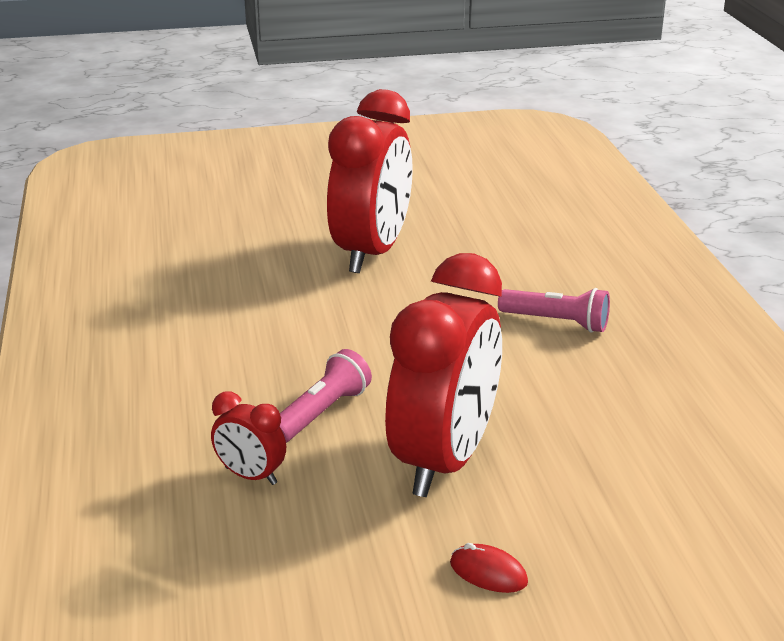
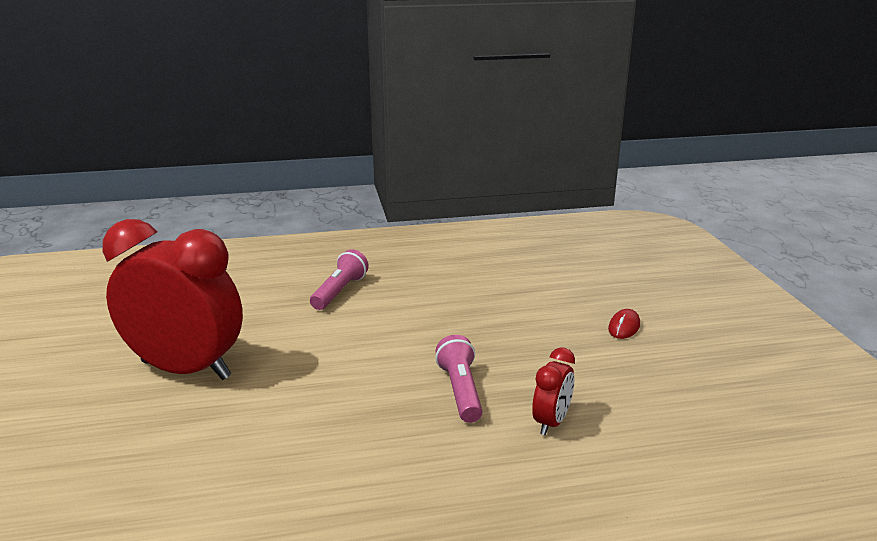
camera: 90 degrees left, 5 degrees down
(322, 413) = (460, 391): pink flashlight -> pink flashlight turned 45 degrees clockwise
(443, 461) = (516, 339): red clock -> none

